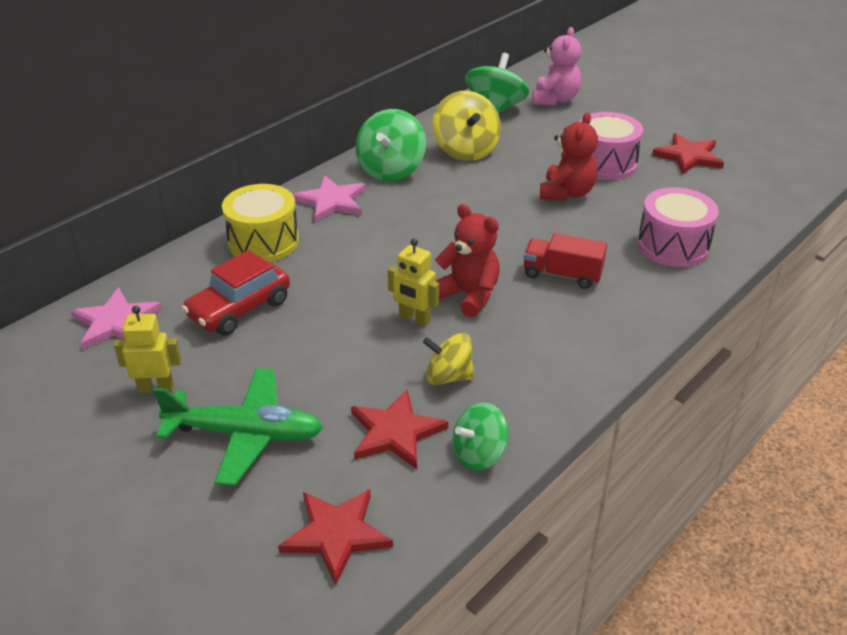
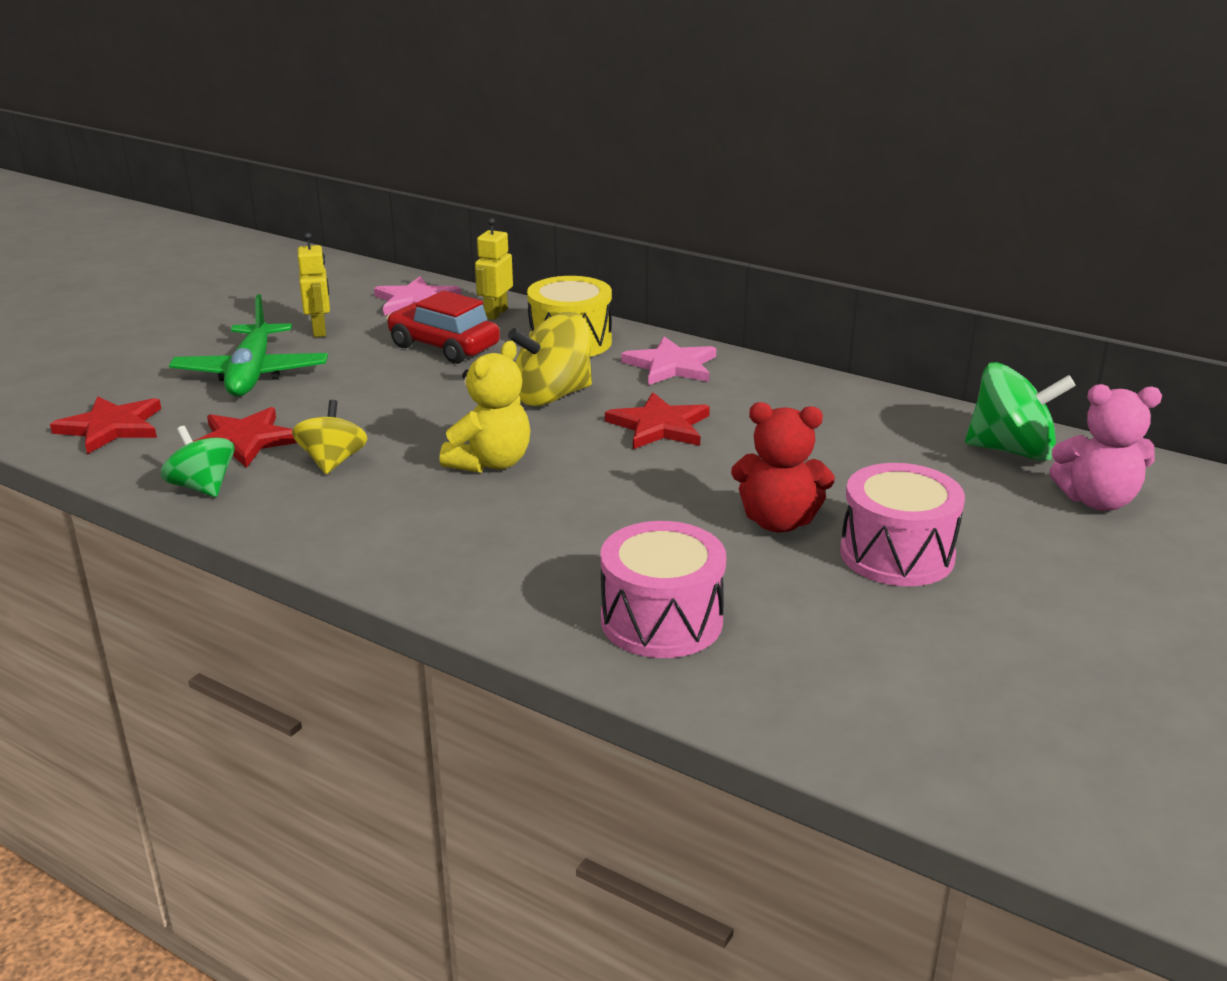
camera: 80 degrees right, 10 degrees down
(391, 170) = (768, 392): green spinning top -> none
(414, 319) = (437, 434): yellow robot -> yellow robot (495, 313)
(465, 150) = (858, 437): yellow spinning top -> yellow spinning top (552, 396)
(468, 295) = (490, 463): red teddy bear -> yellow teddy bear
(562, 275) = (552, 525): red truck -> none
(688, 156) = (986, 644): red star -> red star (659, 426)

